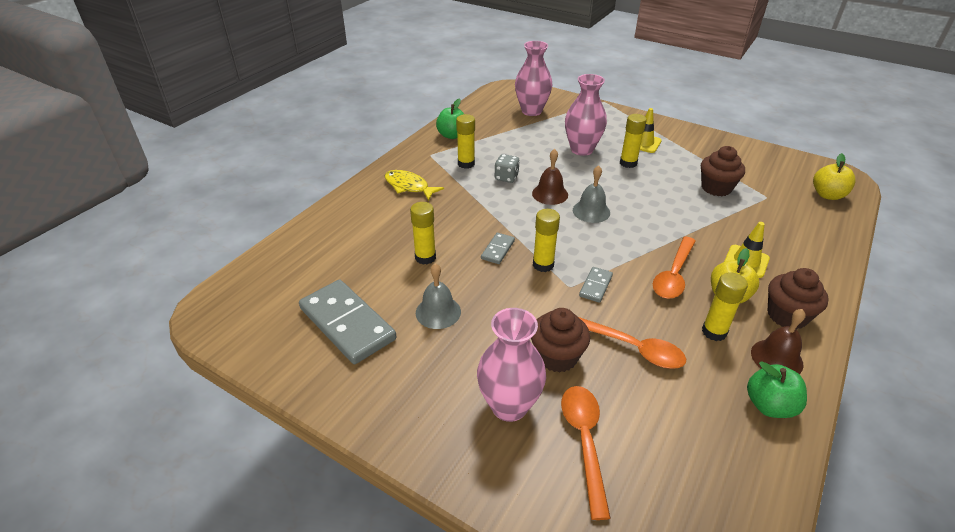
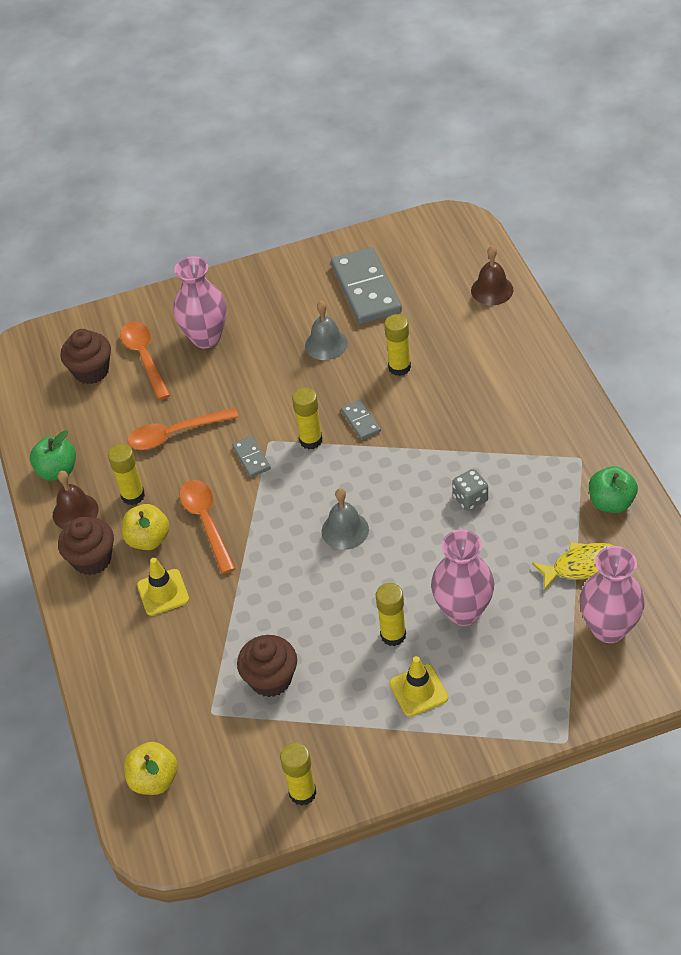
camera: 135 degrees right, 10 degrees up
(347, 324) = (366, 289): grey domino -> grey domino turned 75 degrees clockwise
(409, 186) = (527, 408): yellow fish -> yellow fish (582, 566)
(466, 164) = (531, 479): yellow glue stick -> yellow glue stick (302, 793)
(550, 194) = (405, 516): brown bell -> brown bell (492, 290)
(557, 356) = (214, 386): brown cupcake -> brown cupcake (91, 371)
(584, 441) = (144, 357): orange spoon -> orange spoon turned 150 degrees counterclockwise

